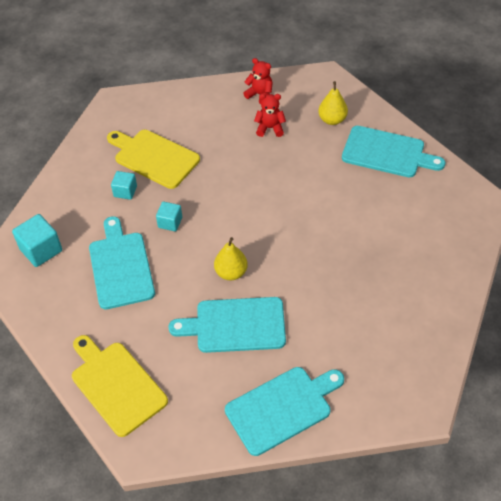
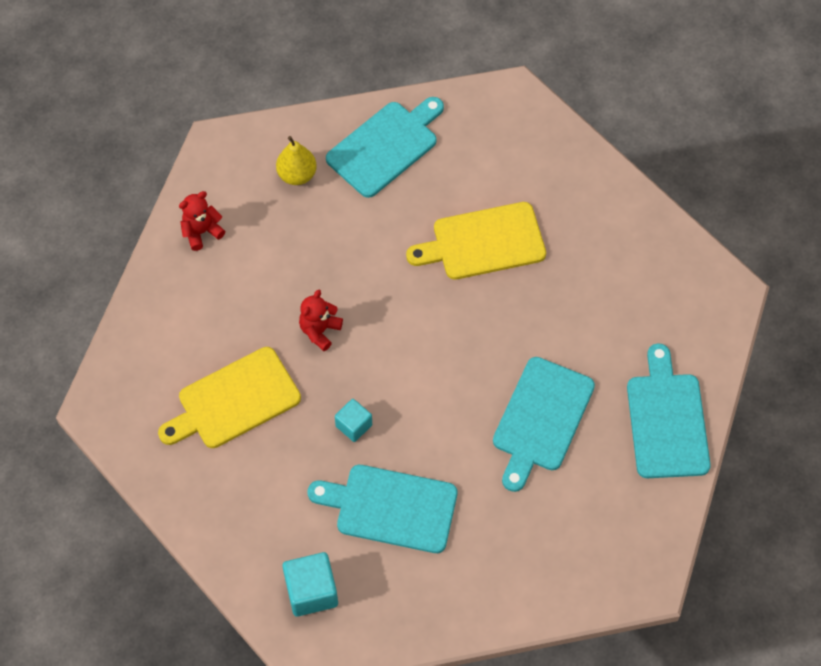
camera: 65 degrees left, 10 degrees up
(116, 385) = (556, 575): yellow cutting board -> yellow cutting board (483, 242)
(125, 191) = (272, 457): turquoise cube -> none
(231, 272) = (466, 391): yellow pear -> none
(270, 128) = (267, 248): red teddy bear -> red teddy bear (320, 331)

